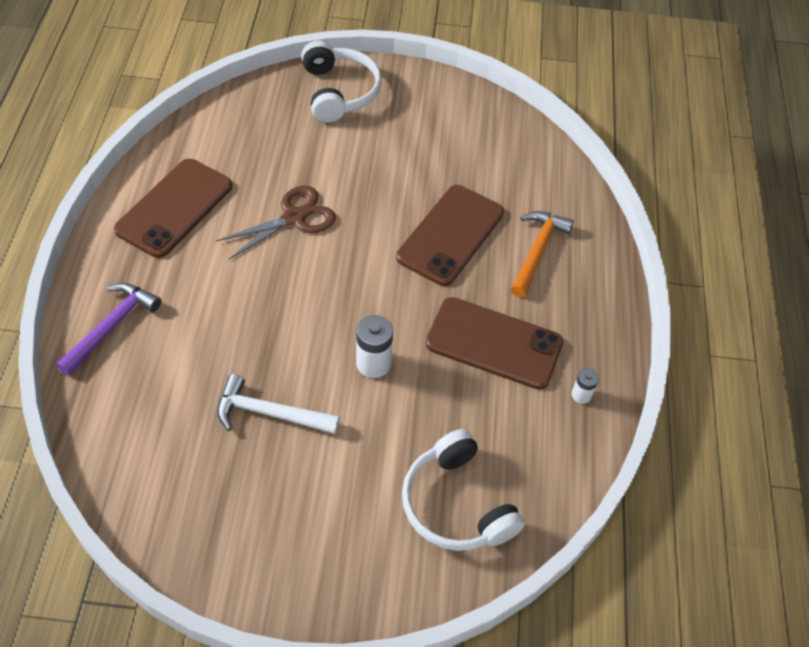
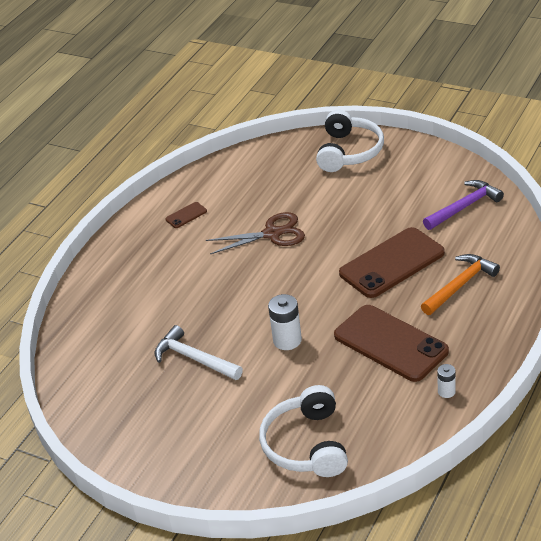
camera: 30 degrees right, 15 degrees down
(111, 326) = (108, 284): purple hammer -> purple hammer (464, 207)
(174, 208) = (186, 215): brown phone -> brown phone, size x0.42

